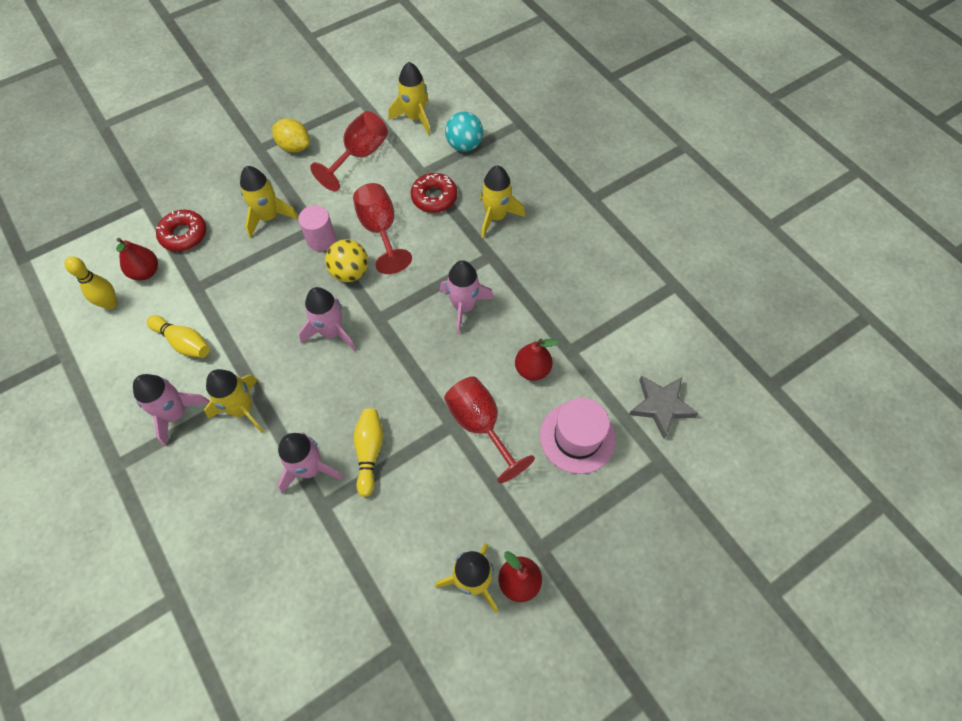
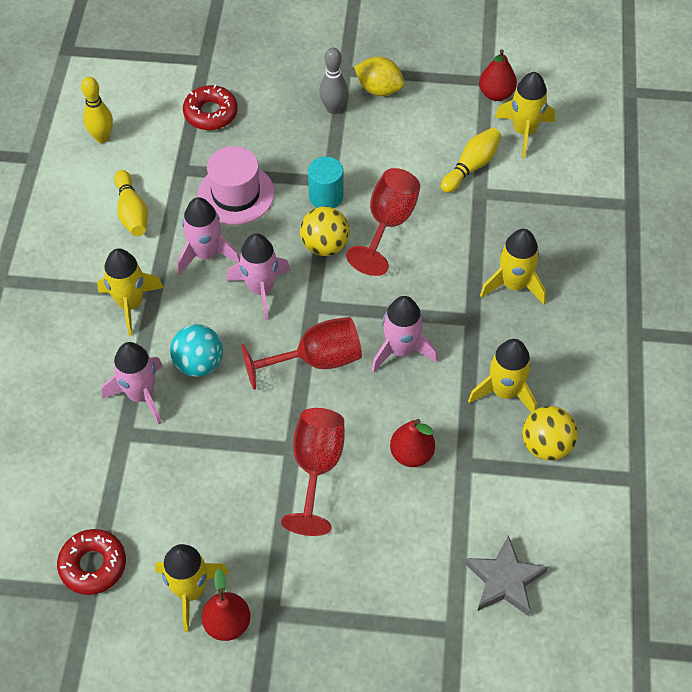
camera: 40 degrees right, 5 degrees down
(146, 272) = (152, 127): red pear -> red pear (496, 94)
(176, 413) = (77, 269): pink rocket -> pink rocket (206, 254)
(269, 217) = (297, 144): yellow rocket -> yellow rocket (504, 392)
(273, 178) = (333, 109): none -> grey bowling pin
(294, 147) = (379, 89): yellow lemon -> yellow lemon turned 45 degrees counterclockwise
(321, 239) = (326, 196): pink cylinder -> turquoise cylinder
(359, 156) = (434, 137): red goblet -> red goblet (316, 360)
(369, 452) = (201, 418): yellow bowling pin -> yellow bowling pin (471, 166)
(434, 197) = (469, 225): red donut -> red donut (93, 565)
(464, 145) = (549, 191): turquoise ball -> turquoise ball (199, 364)
(577, 437) = (395, 546): pink hat -> pink hat (236, 194)
(606, 303) = (546, 445): none -> yellow ball

